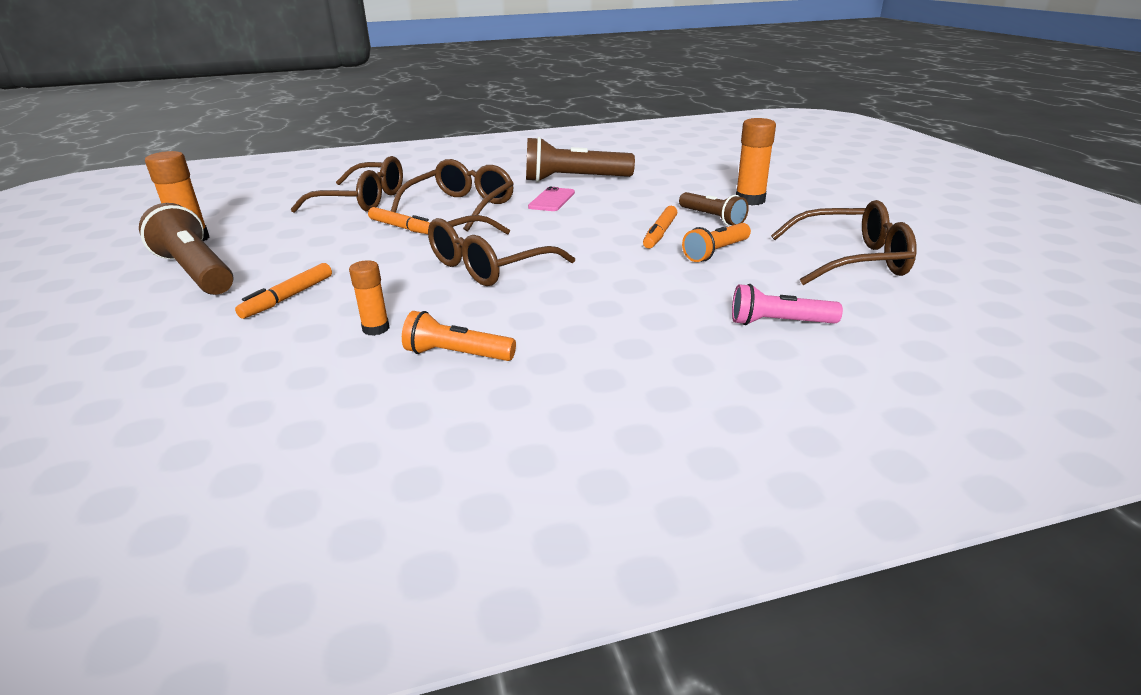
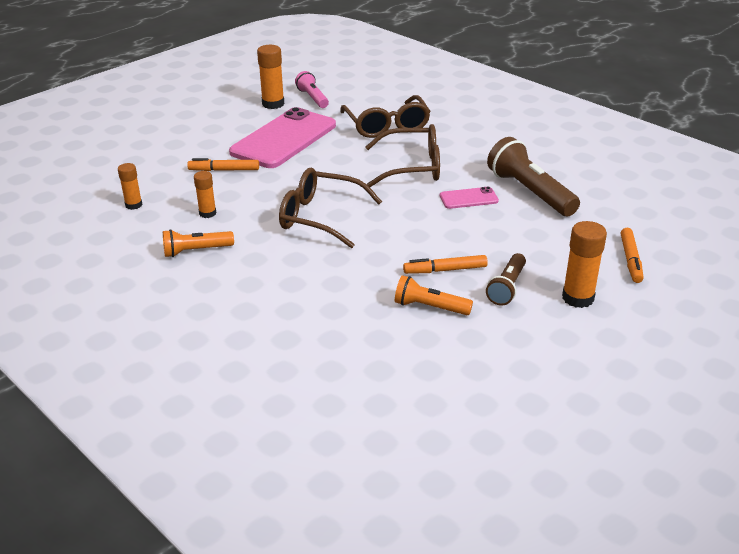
camera: 60 degrees right, 5 degrees up
(196, 272) = (233, 128): brown flashlight -> none
(257, 382) = (133, 205): none -> orange glue stick
(286, 250) = (284, 139): none -> pink phone
(402, 228) = (353, 161): orange marker -> orange marker (630, 260)
(457, 354) = (196, 251): orange flashlight -> orange flashlight turned 90 degrees counterclockwise
(779, 323) = (322, 364): pink flashlight -> pink flashlight (312, 98)
(850, 260) = (476, 382): brown glasses -> none

